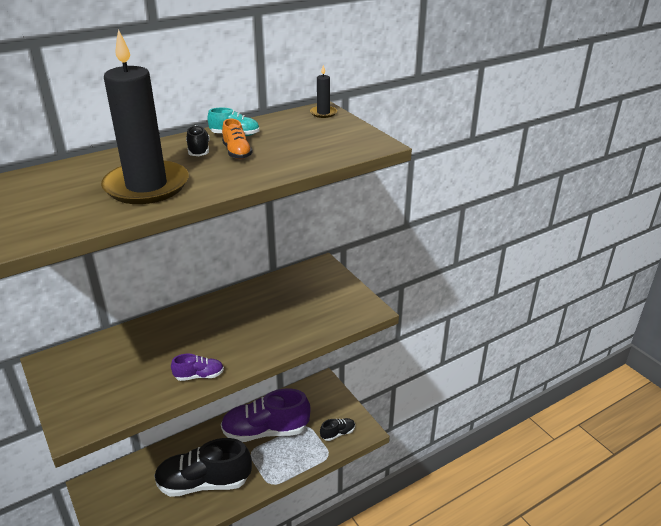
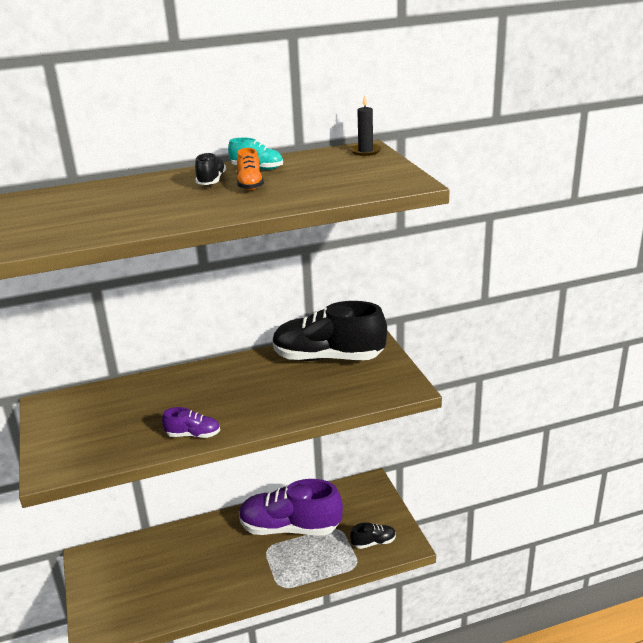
camera: 15 degrees right, 5 degrees down
(146, 186) = (141, 210): black candle -> none
(204, 483) = (207, 573): black shoe -> black shoe (328, 358)

